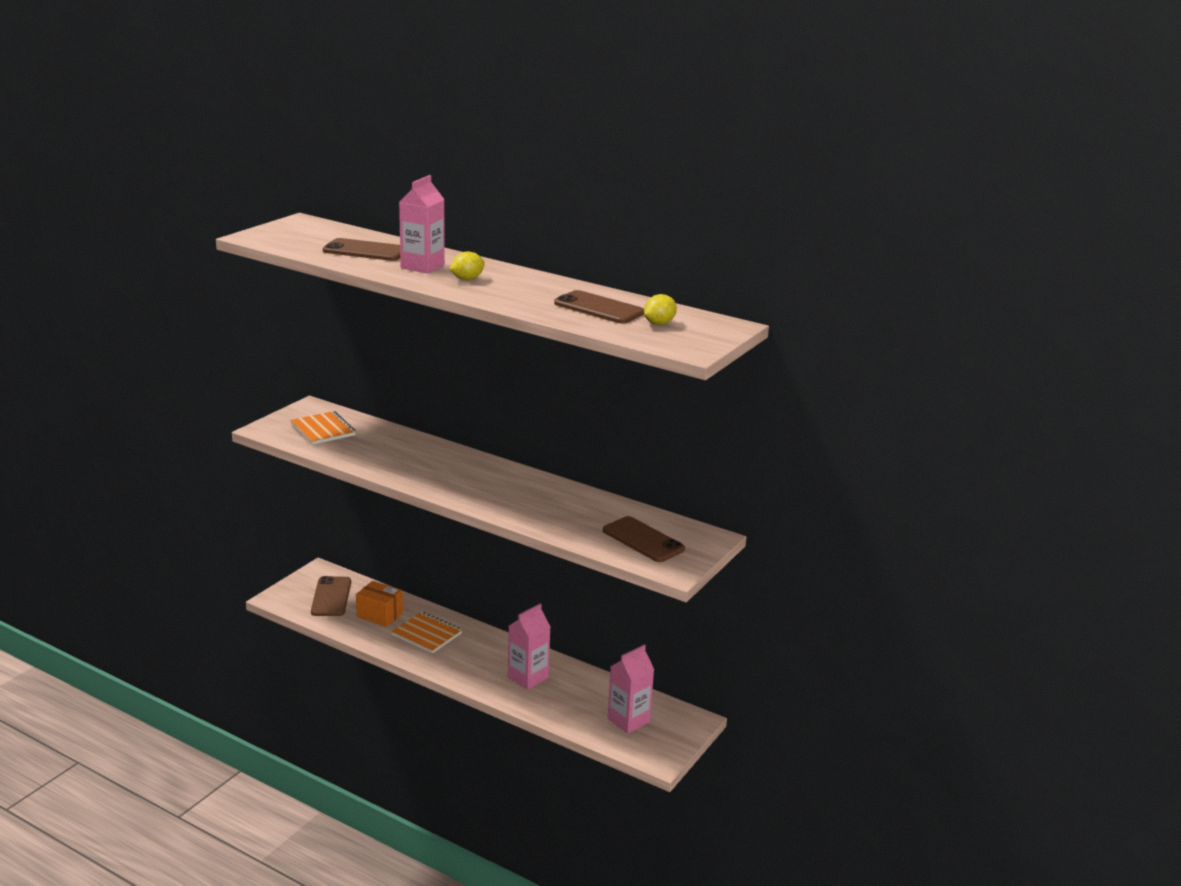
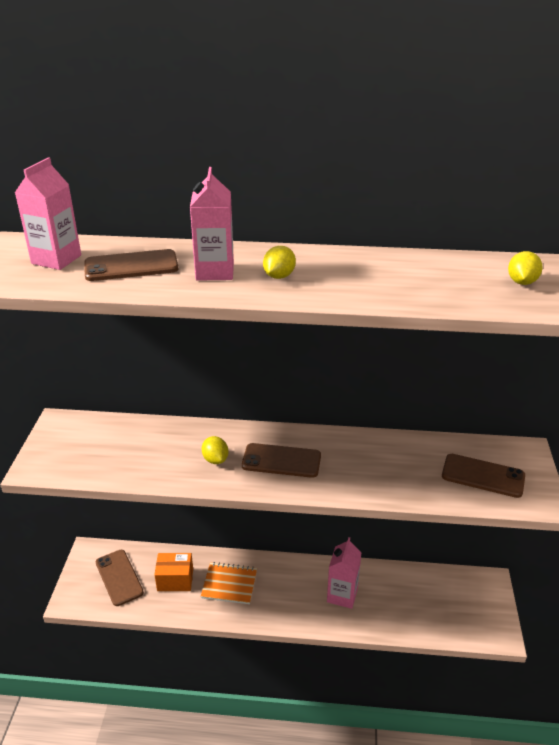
camera: 25 degrees left, 10 degrees up
(323, 430) = (93, 448): orange notebook -> none
(415, 464) = (215, 459): none -> yellow lemon
(599, 308) = (446, 278): brown phone -> brown phone (281, 461)
(628, 720) = (448, 605): pink carton -> pink carton (56, 259)

